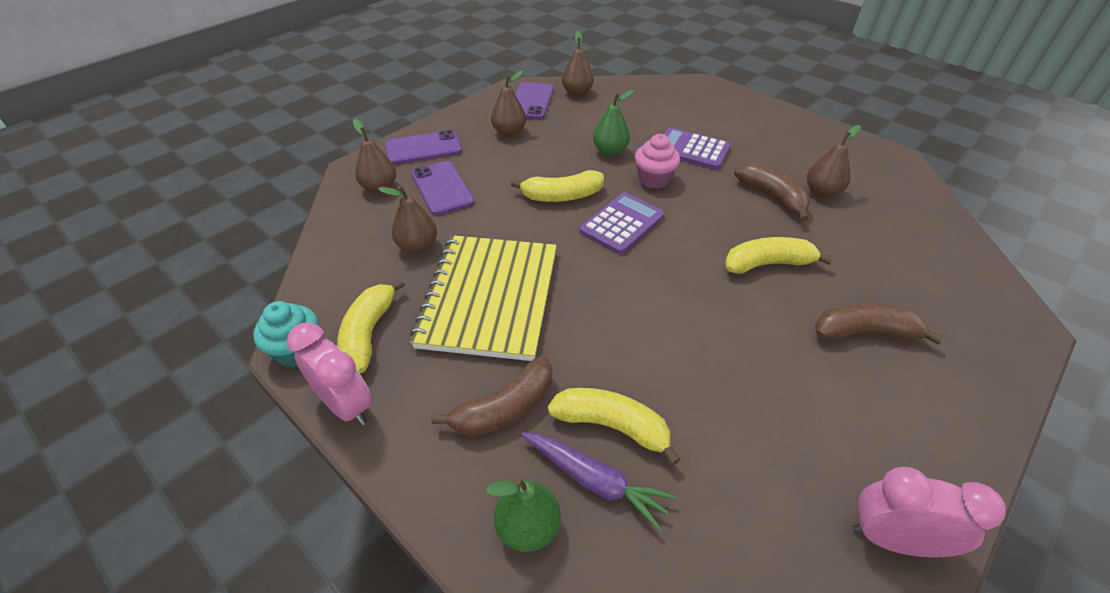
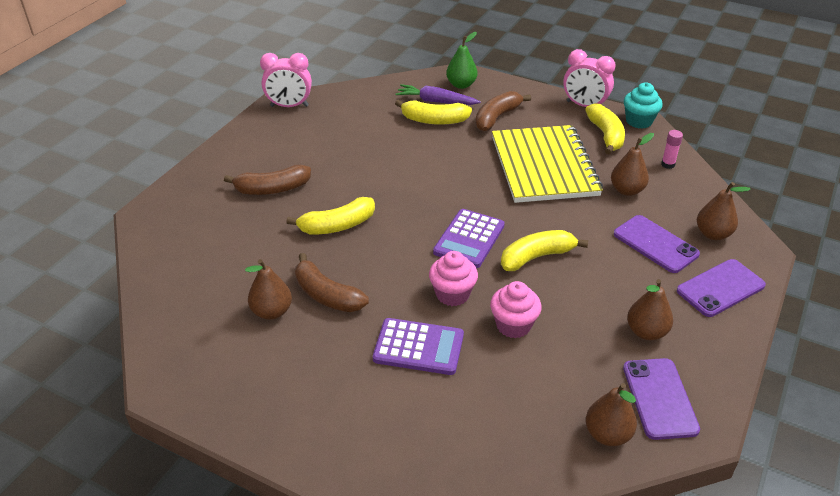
camera: 165 degrees right, 5 degrees down
(337, 270) = (668, 164): none -> pink glue stick
(610, 151) = (513, 325): green pear -> pink cupcake

